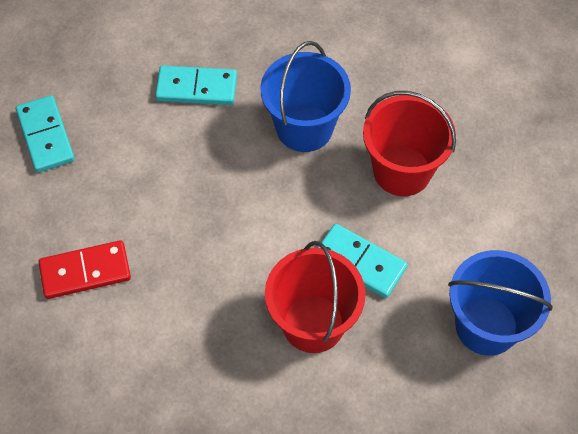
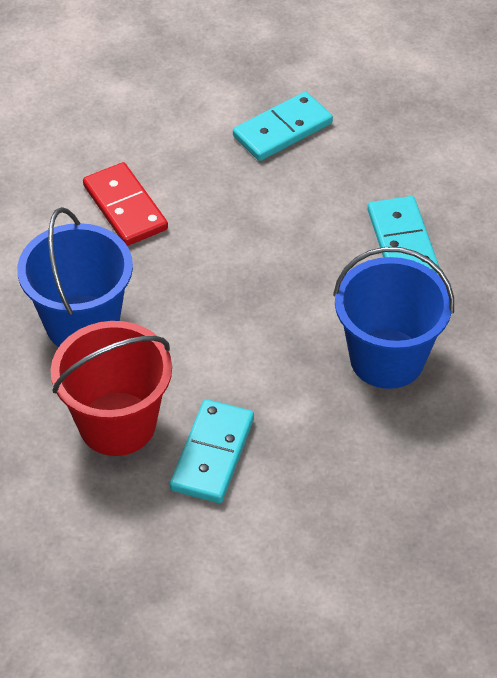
camera: 75 degrees right, 10 degrees down
(402, 171) = (361, 474): red bucket -> none
(486, 326) = (162, 607): blue bucket -> blue bucket (82, 324)

